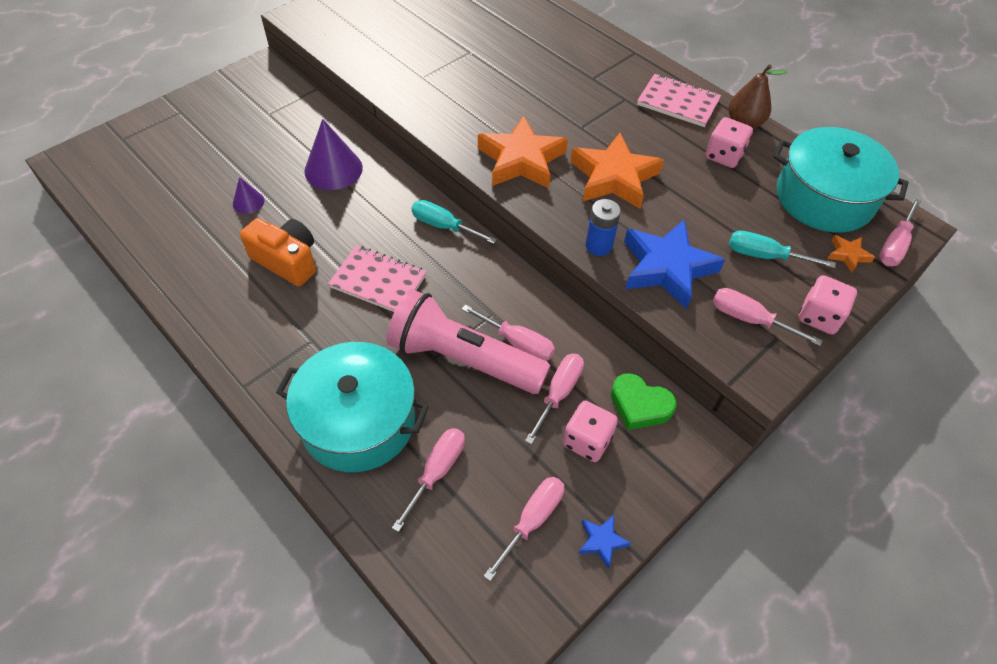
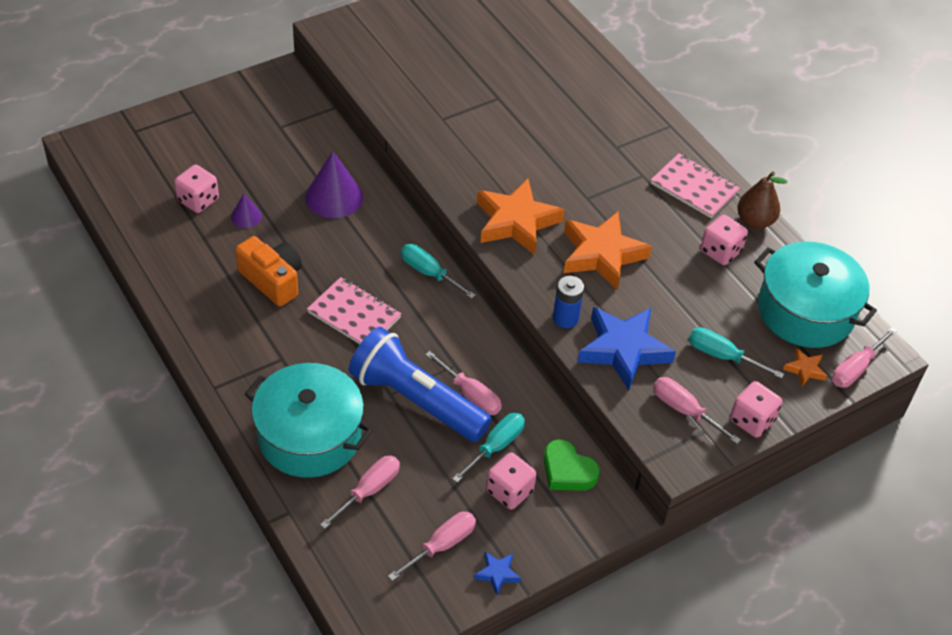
camera: 10 degrees right, 5 degrees down
(196, 194) = (198, 200): none -> pink dice
(463, 359) = (416, 400): pink flashlight -> blue flashlight
(559, 393) = (496, 446): pink screwdriver -> turquoise screwdriver

